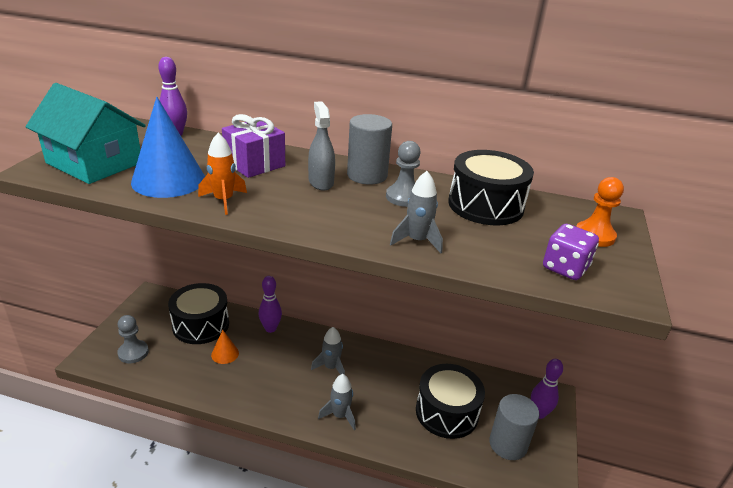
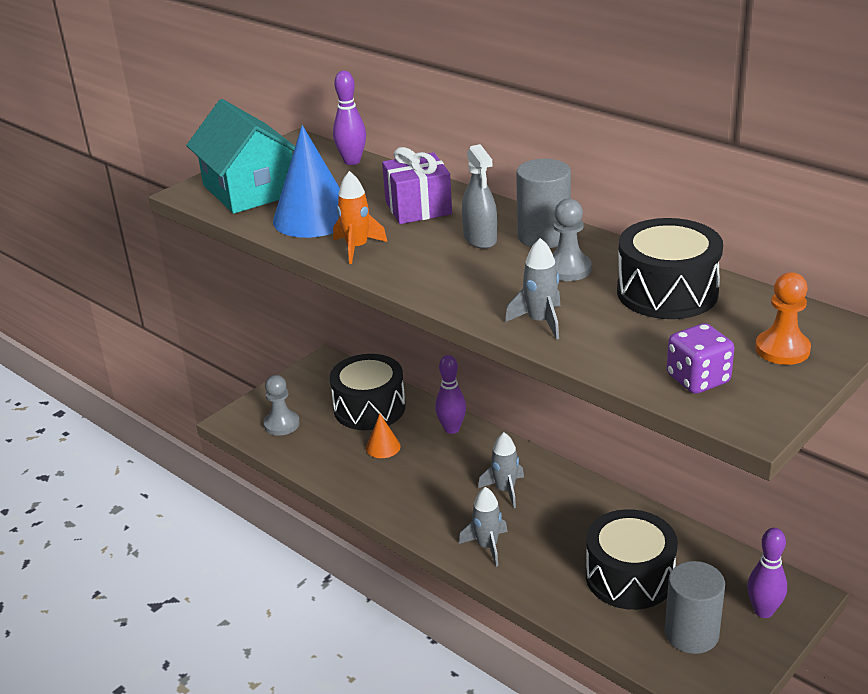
camera: 30 degrees right, 0 degrees up
(321, 182) = (480, 239): grey spray bottle -> grey spray bottle turned 150 degrees clockwise

